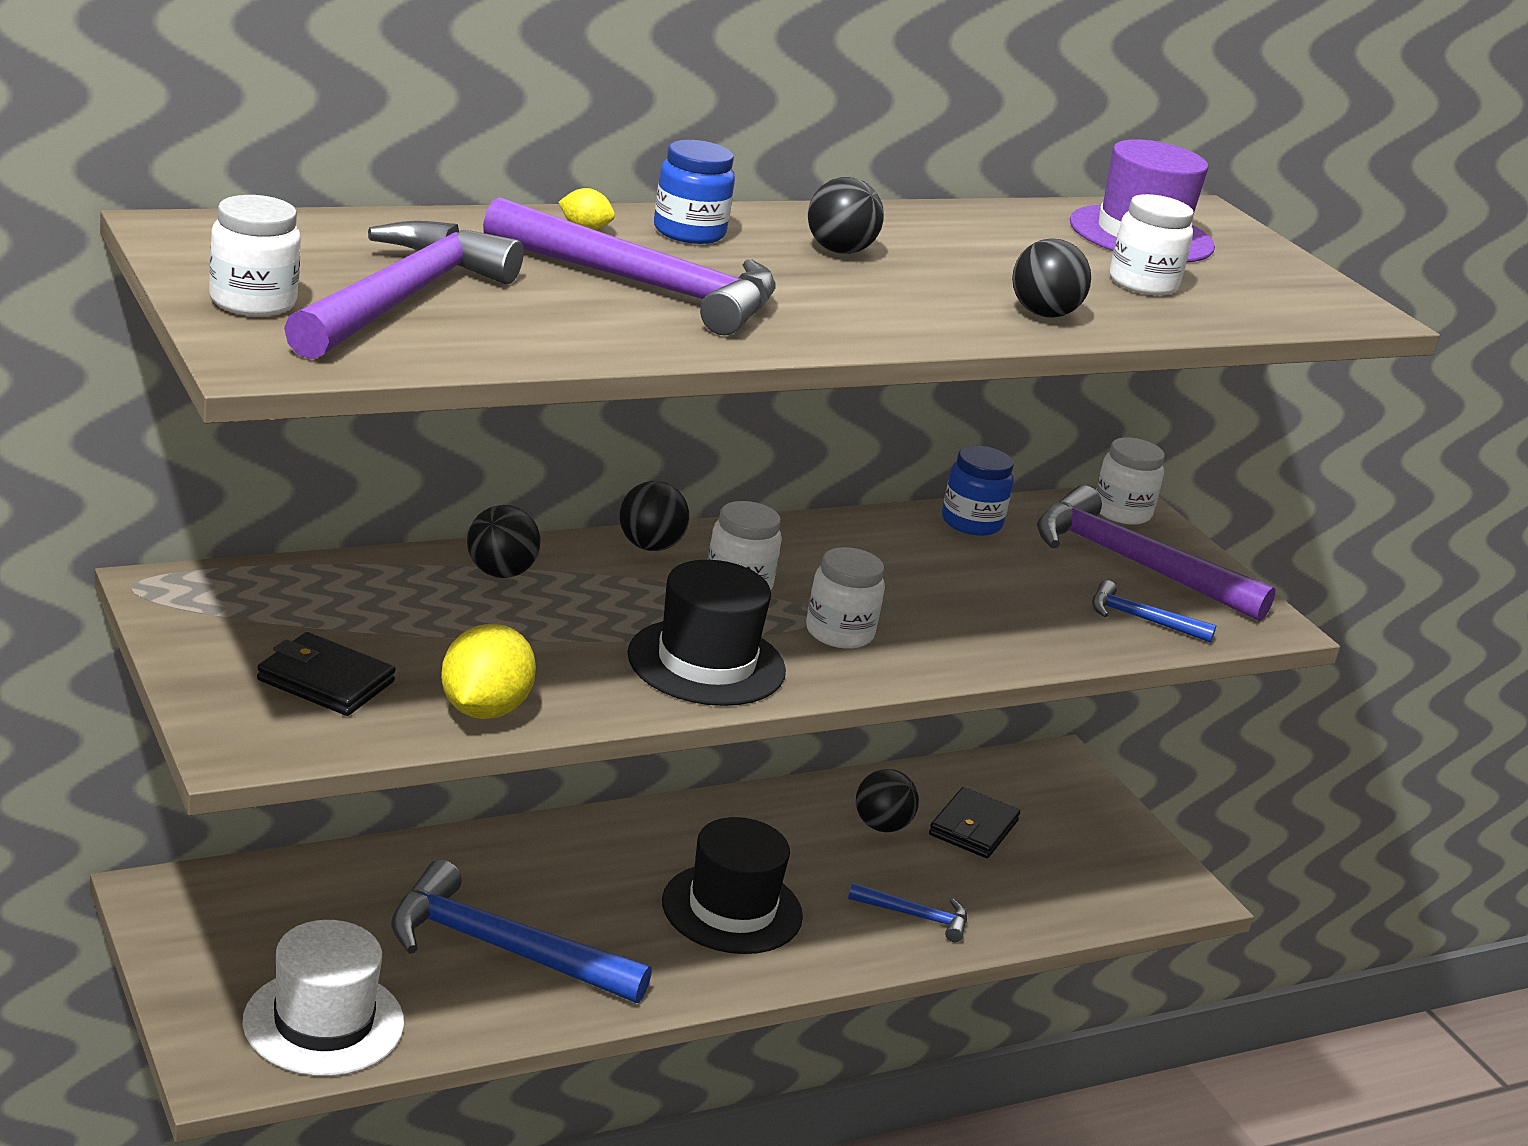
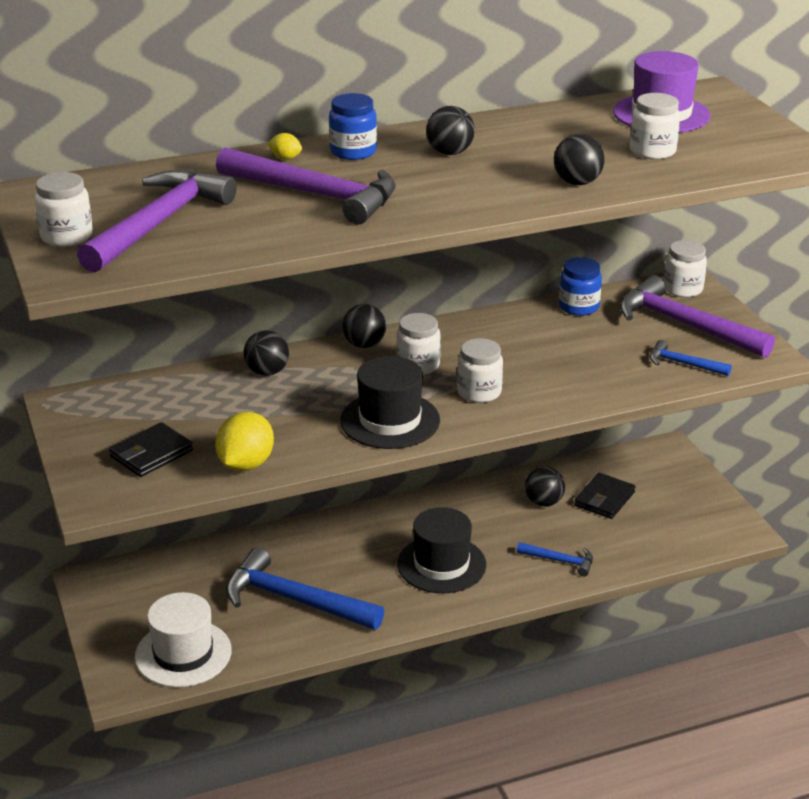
camera: 10 degrees right, 5 degrees up
(325, 681) = (151, 454): black wallet -> black wallet turned 75 degrees counterclockwise

